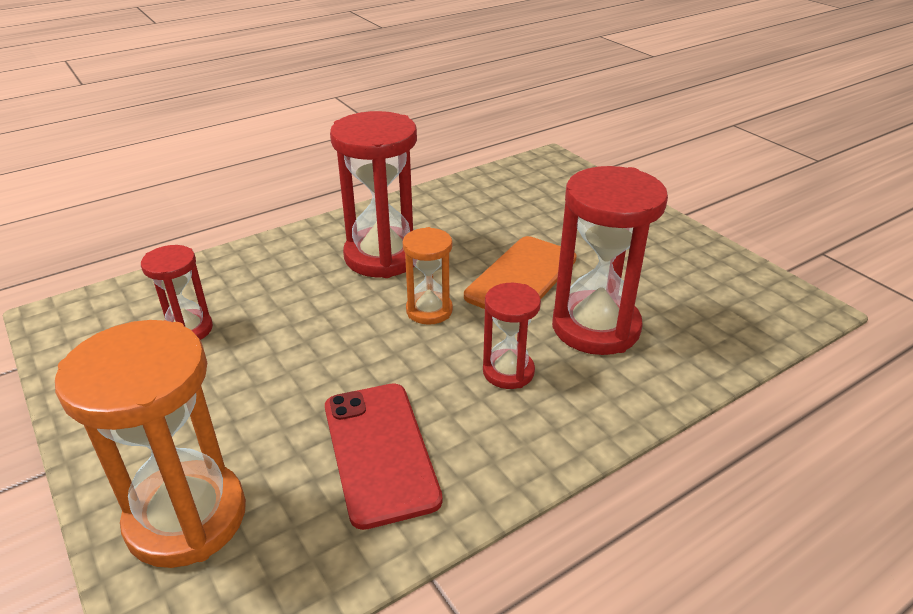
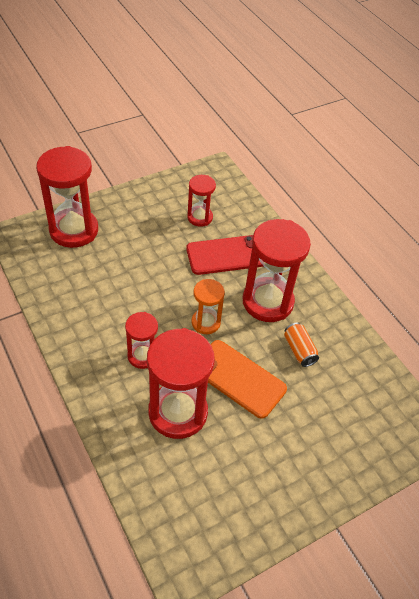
camera: 90 degrees right, 15 degrees up
(186, 517) = (74, 230): orange hourglass -> red hourglass
(379, 452) = (94, 294): red phone -> red phone (227, 255)
(462, 232) = (299, 350): none -> orange can

